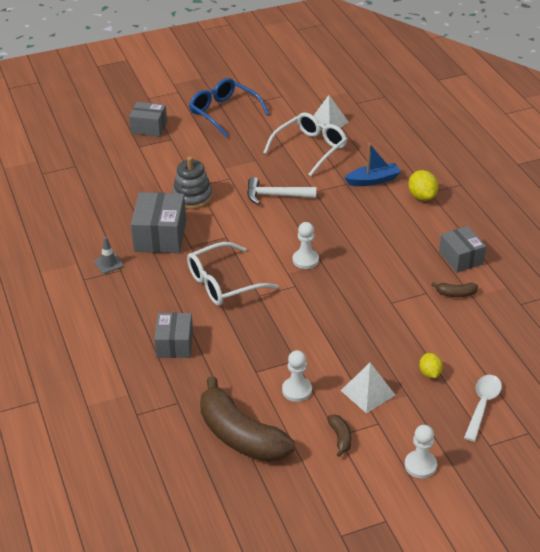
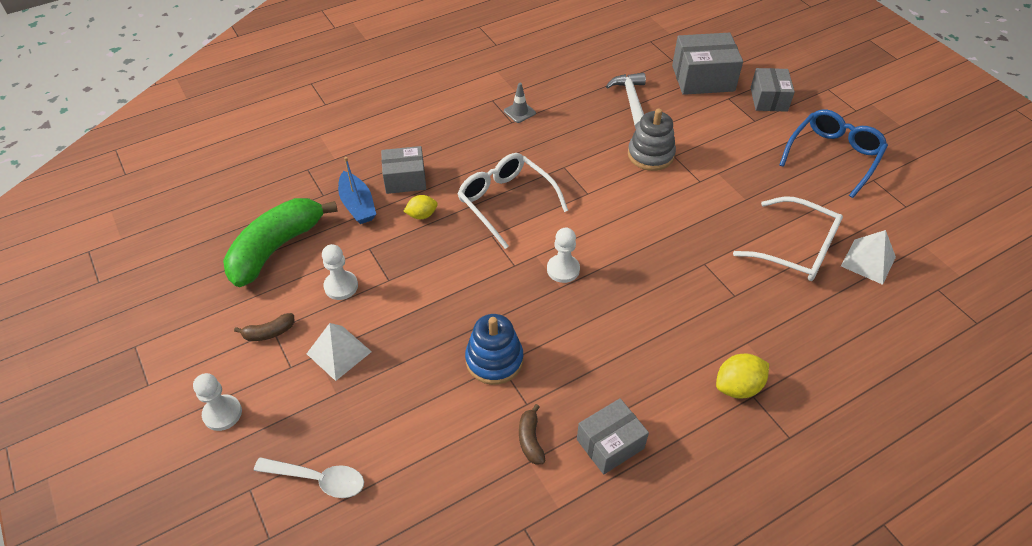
camera: 80 degrees right, 10 degrees up
(160, 236) = (574, 141): grey box -> grey box (703, 78)
(240, 436) = (276, 248): brown banana -> green banana
(276, 195) = (680, 227): white hammer -> white hammer (631, 101)
(373, 180) = (753, 324): blue boat -> blue boat (357, 205)
(386, 305) = (494, 360): none -> blue stacking toy
(430, 373) = (373, 415): yellow lemon -> yellow lemon (422, 215)

